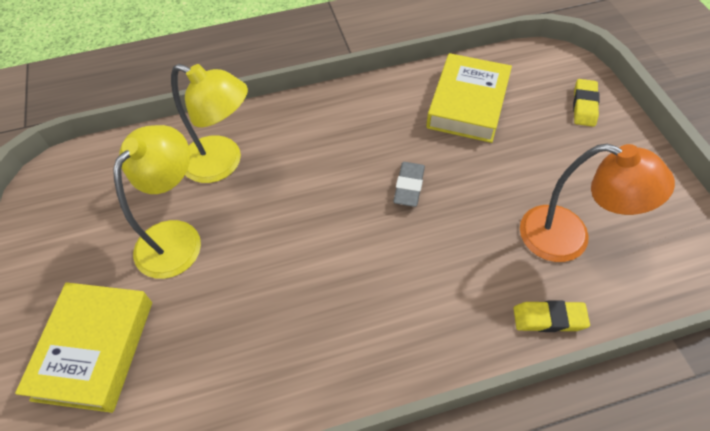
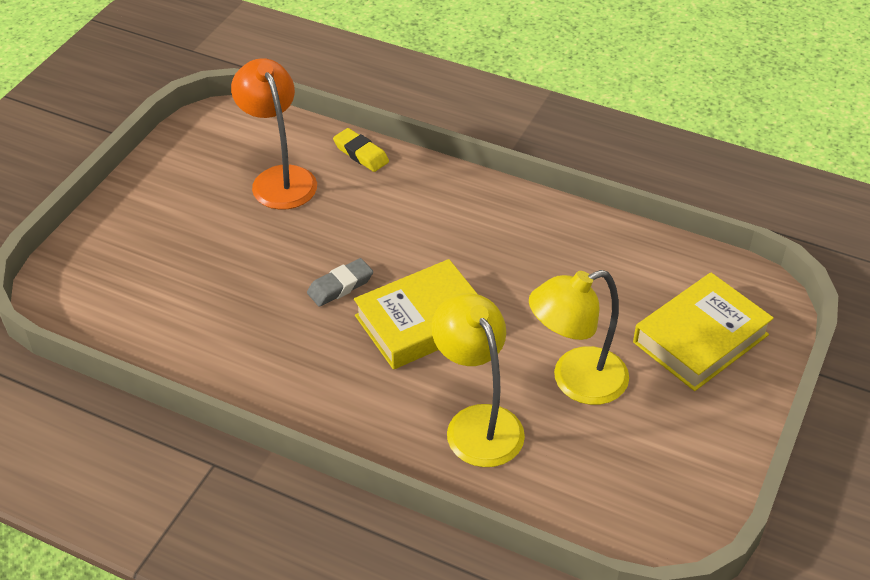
camera: 140 degrees left, 10 degrees down
(468, 104) = (193, 315): yellow book -> yellow book (422, 321)
(584, 106) = (109, 244): yellow eraser -> none

